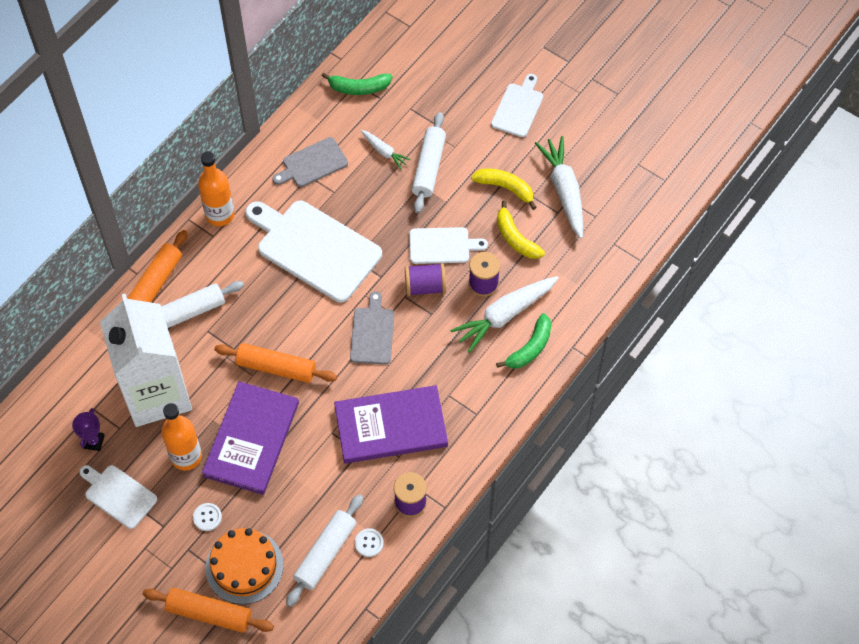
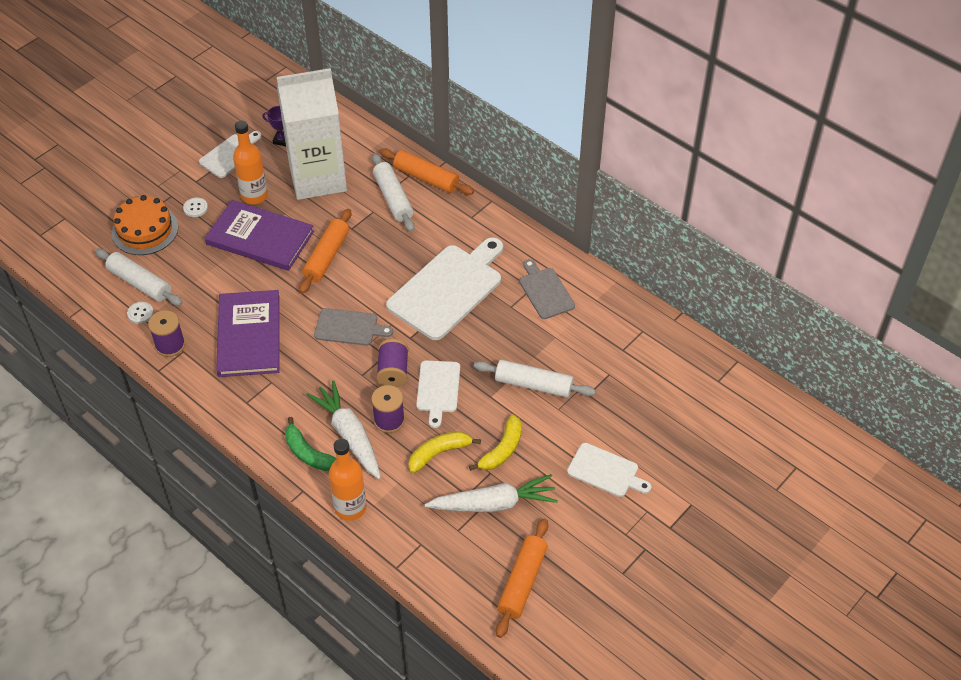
camera: 95 degrees right, 10 degrees down
(209, 613) = (111, 207): orange rolling pin -> orange rolling pin (522, 582)
(220, 215) = (493, 222): orange bottle -> orange bottle (350, 508)
(359, 88) = (636, 333): green banana -> none
(384, 152) = (555, 349): white carrot -> none

